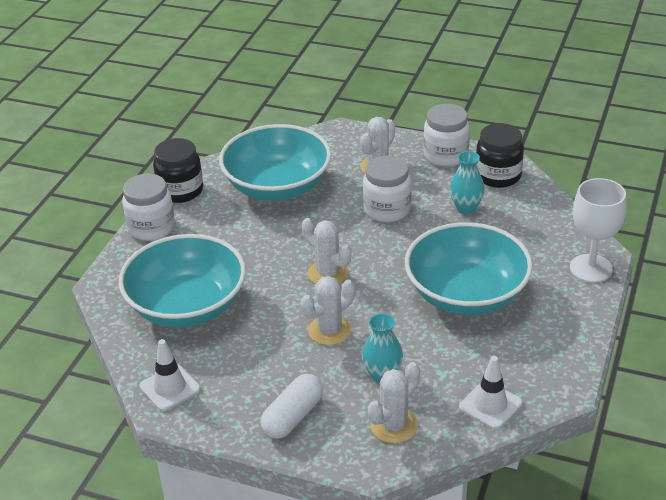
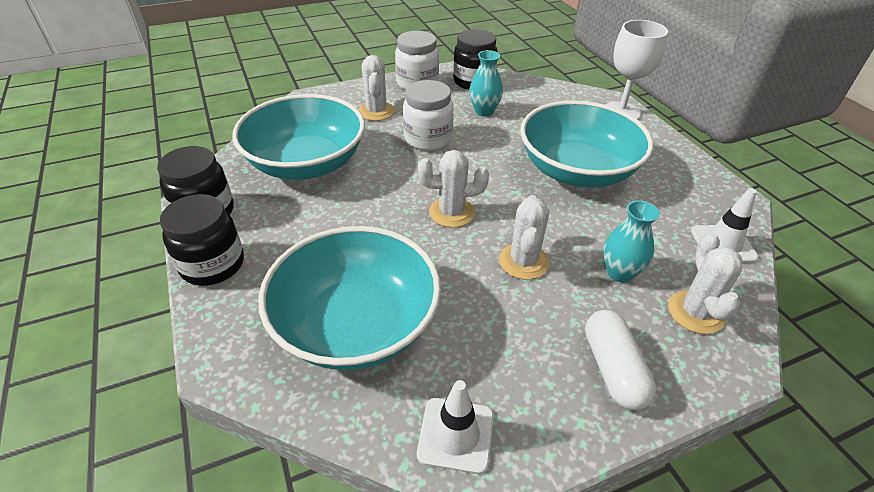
camera: 45 degrees left, 5 degrees up
(151, 228) = (213, 265): white jar -> black jar

